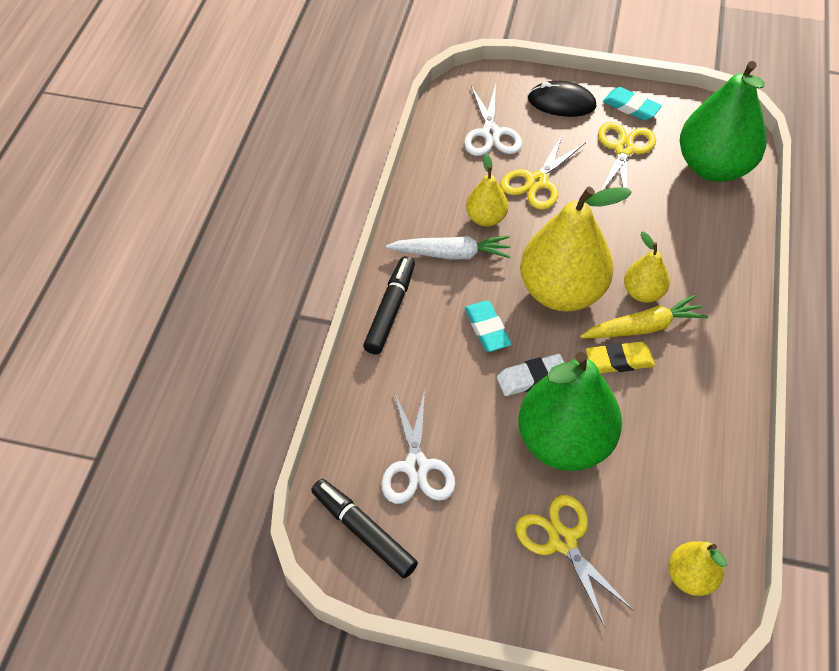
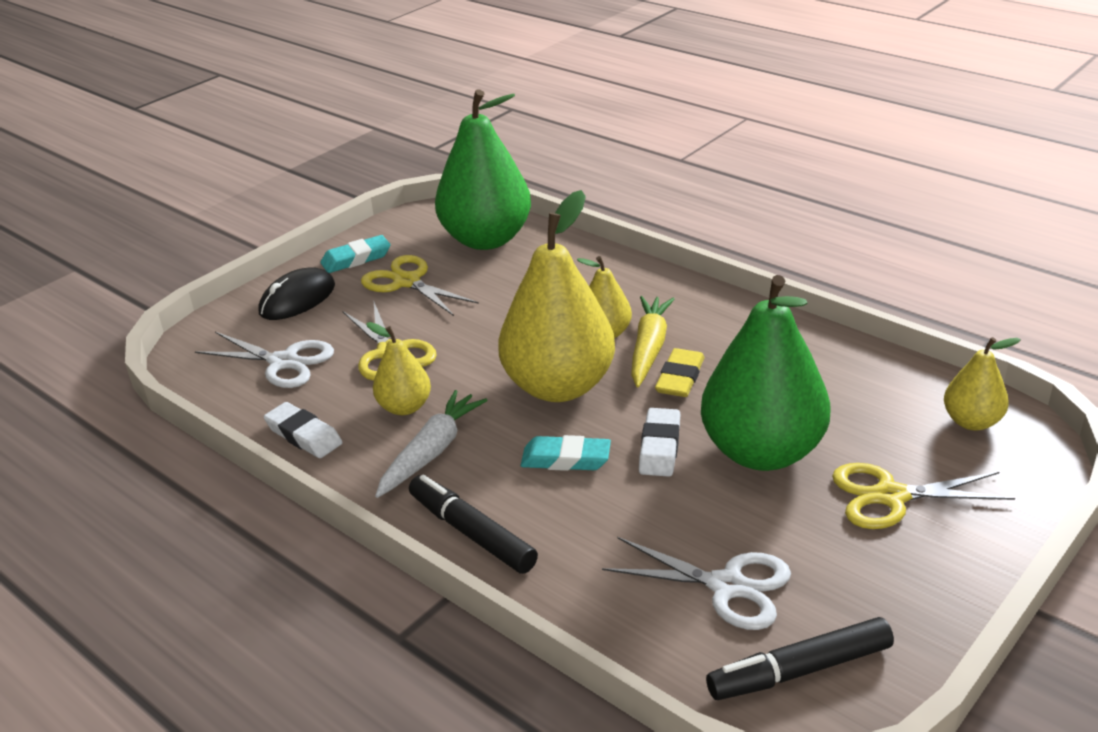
camera: 60 degrees left, 20 degrees down
(428, 182) = (304, 435): none -> white eraser

